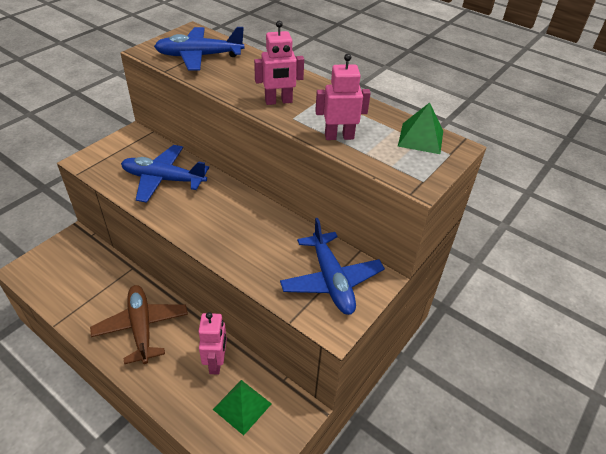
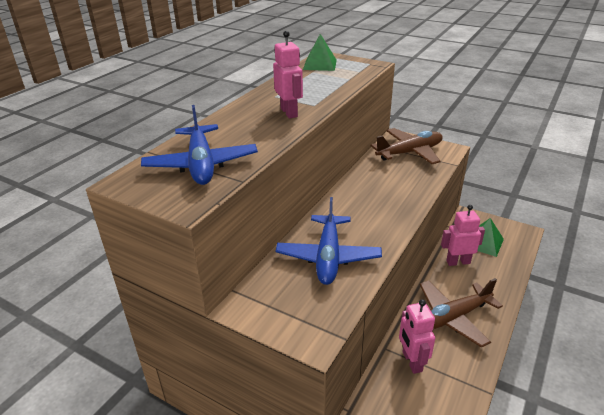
camera: 95 degrees left, 10 degrees down
(331, 280) = (409, 153): blue plane -> brown plane
(339, 136) = (333, 87): pink robot -> pink robot (411, 361)

